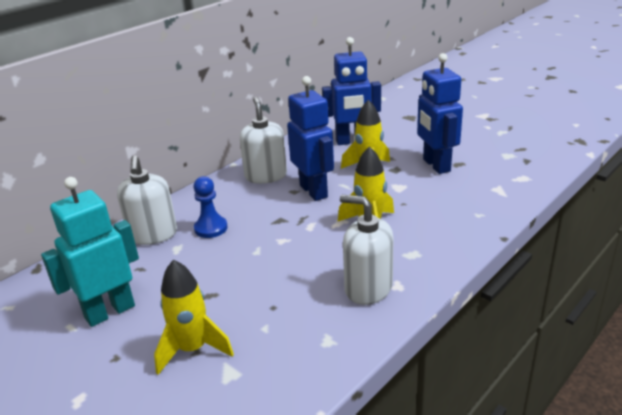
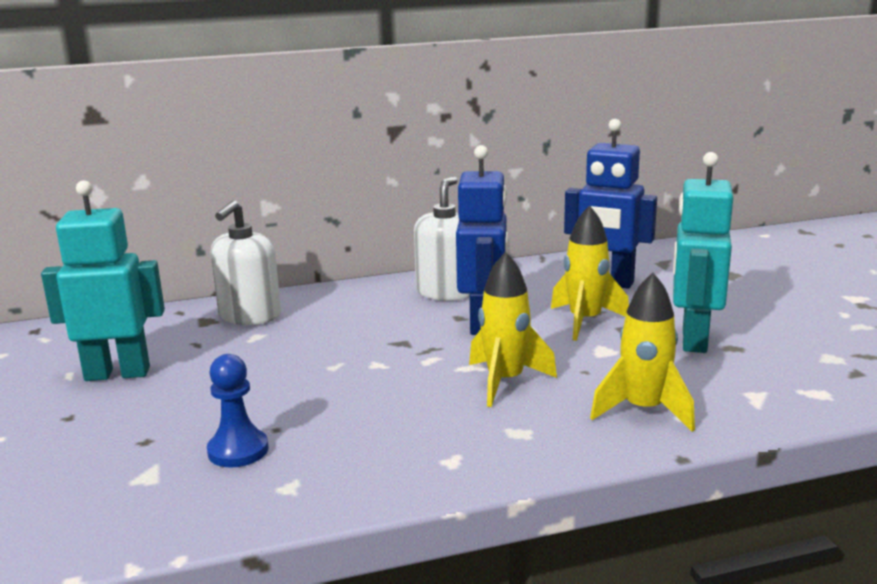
camera: 30 degrees right, 10 degrees down
(193, 349) = (143, 438): yellow rocket -> yellow rocket (643, 410)
(211, 228) = (315, 327): blue pawn -> blue pawn (238, 450)
(368, 288) = (410, 449): white soap dispenser -> none
(436, 165) = (693, 340): blue robot -> turquoise robot

